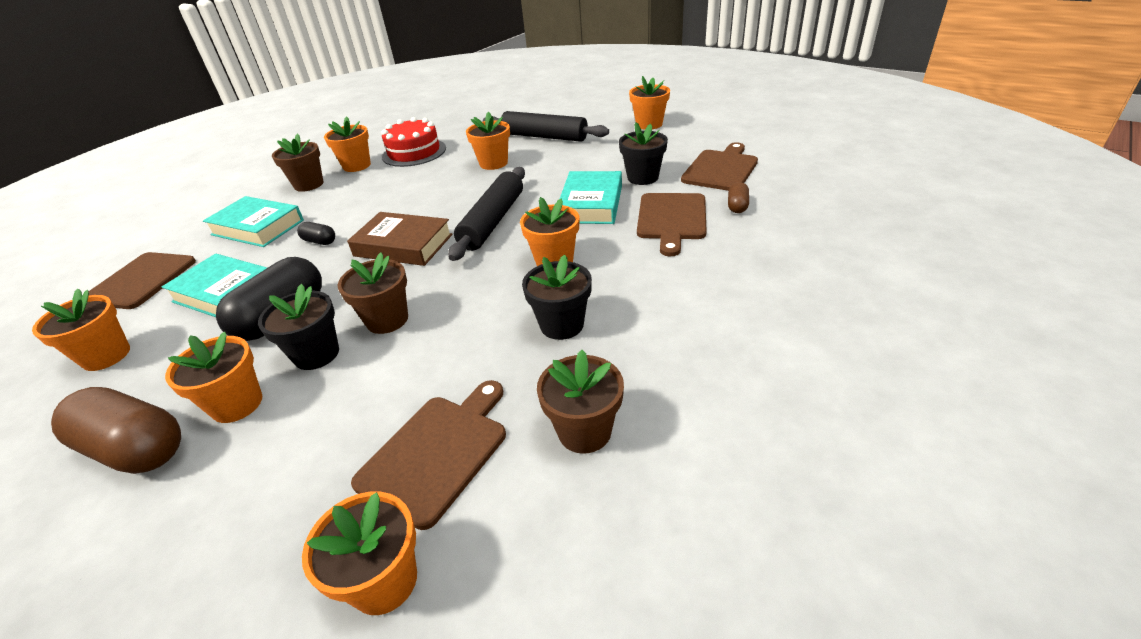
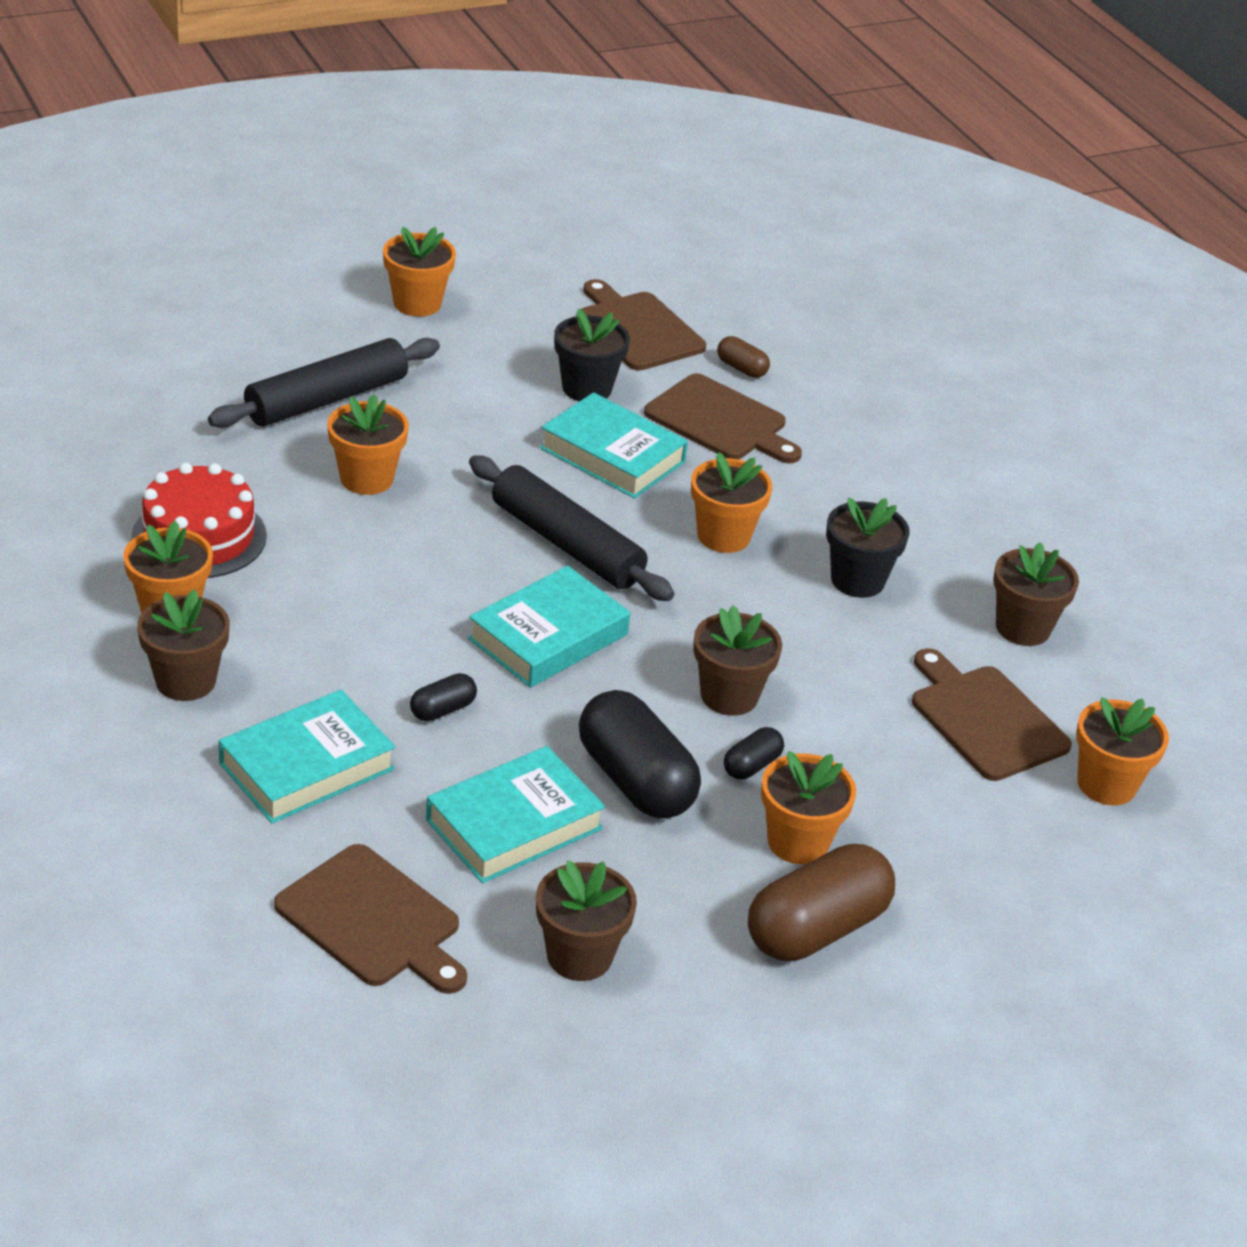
camera: 70 degrees left, 0 degrees up
(106, 356) = (579, 956): orange flower pot -> brown flower pot
(316, 354) = (751, 765): black flower pot -> black capsule
(403, 245) = (548, 636): brown book -> turquoise book

